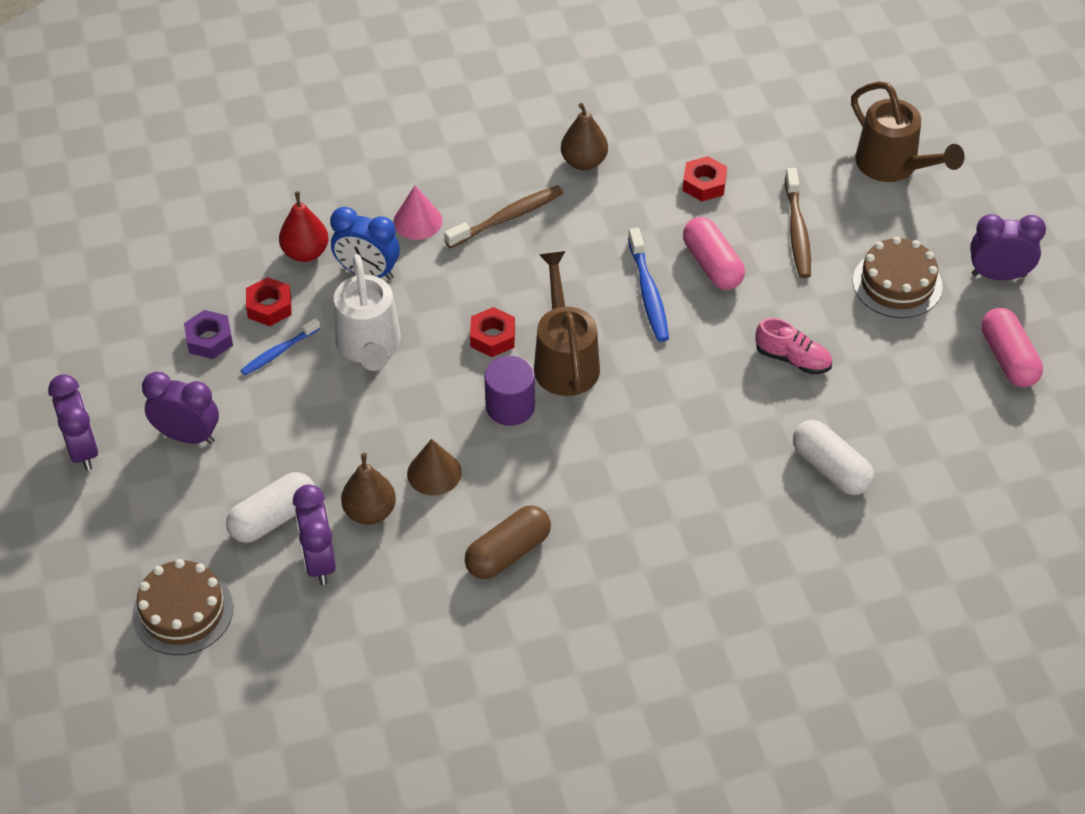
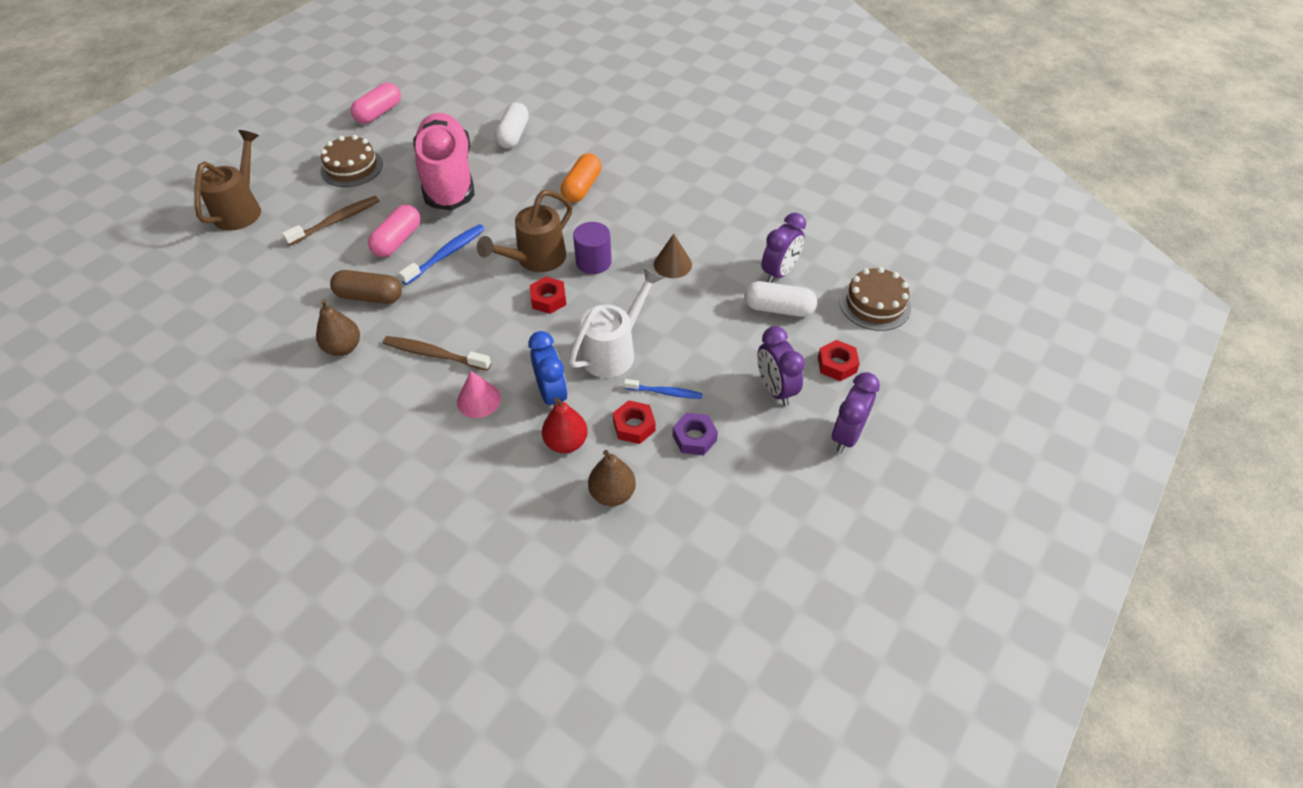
camera: 130 degrees left, 0 degrees up
(370, 512) = (726, 273): brown pear -> brown pear (612, 493)
(508, 553) = (688, 209): brown capsule -> brown capsule (370, 297)
(652, 474) = (582, 187): none -> orange capsule
(704, 184) = (322, 279): red nut -> red nut (837, 364)
(793, 359) = (448, 178): pink shoe -> pink shoe, size x2.47
(998, 275) = (314, 138): purple clock -> none

